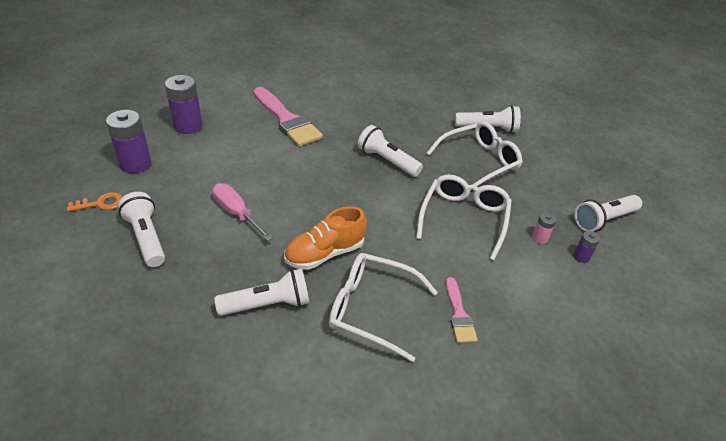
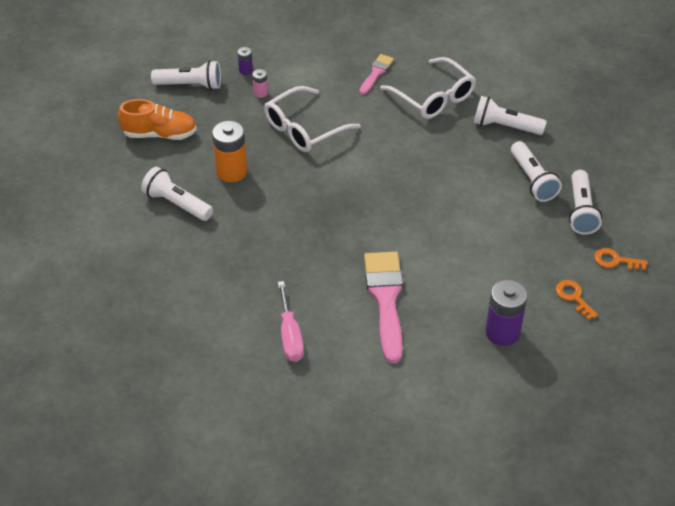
camera: 145 degrees left, 5 degrees up
(135, 164) = (574, 297): purple battery -> orange key
(237, 213) = (495, 205): pink screwdriver -> pink screwdriver (290, 335)
(325, 253) = (441, 145): orange shoe -> orange shoe (160, 134)
(387, 161) = (319, 206): white flashlight -> white flashlight (532, 180)
(479, 162) = (231, 171): white glasses -> orange battery

